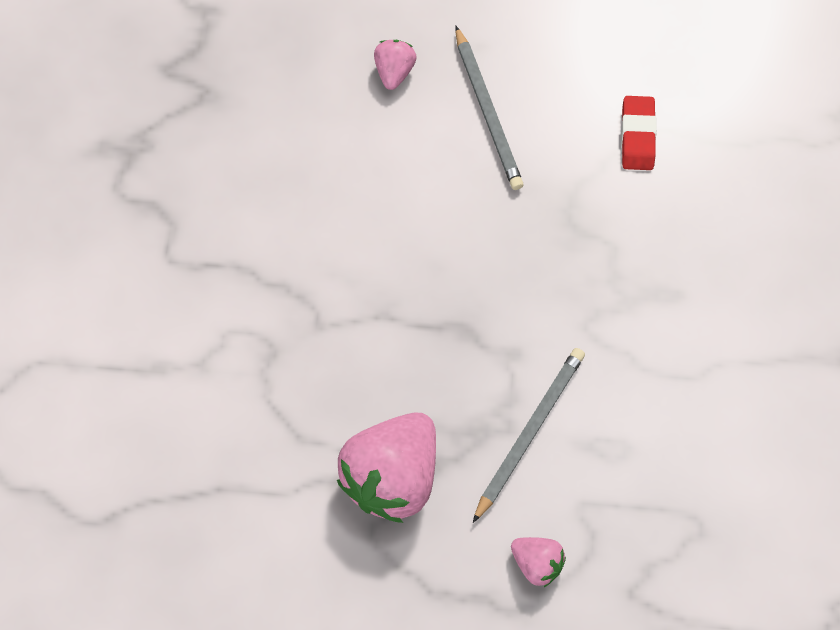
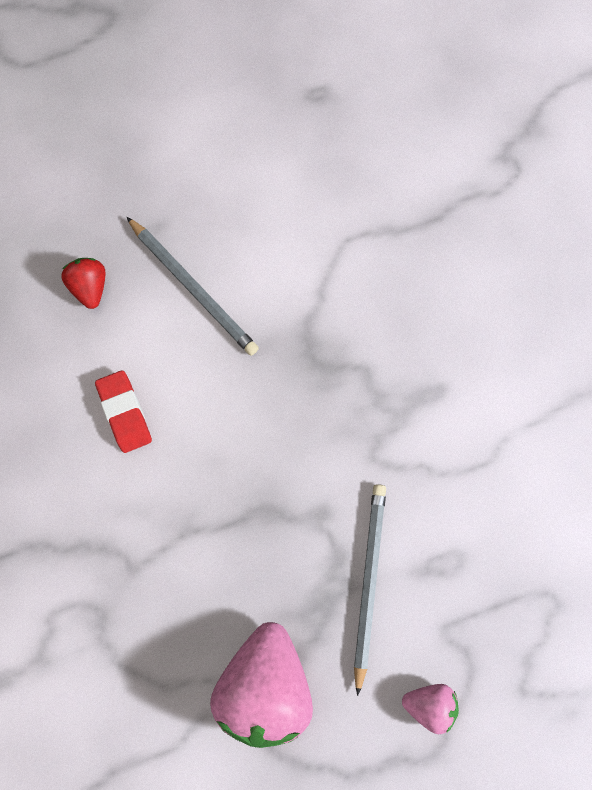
camera: 25 degrees left, 10 degrees up
(394, 71) = (90, 286): pink strawberry -> red strawberry
(637, 136) = (339, 252): red eraser -> red eraser (125, 412)

